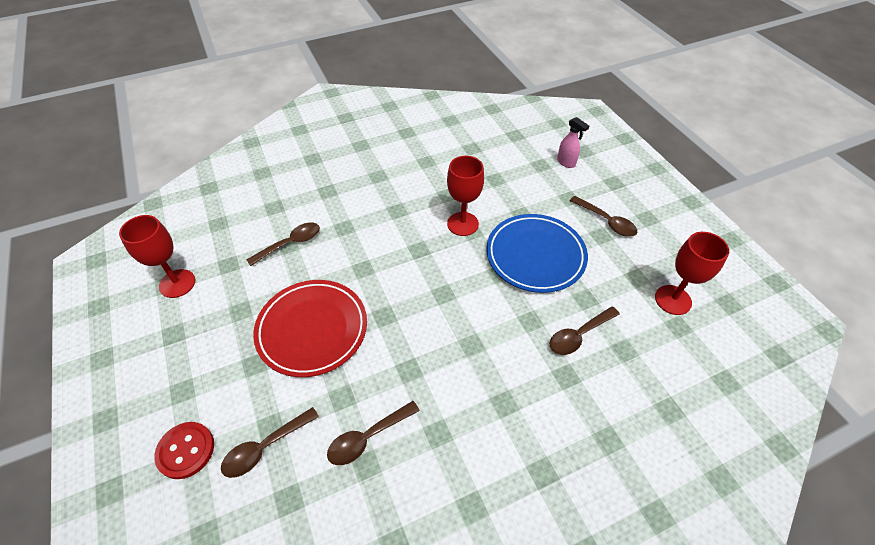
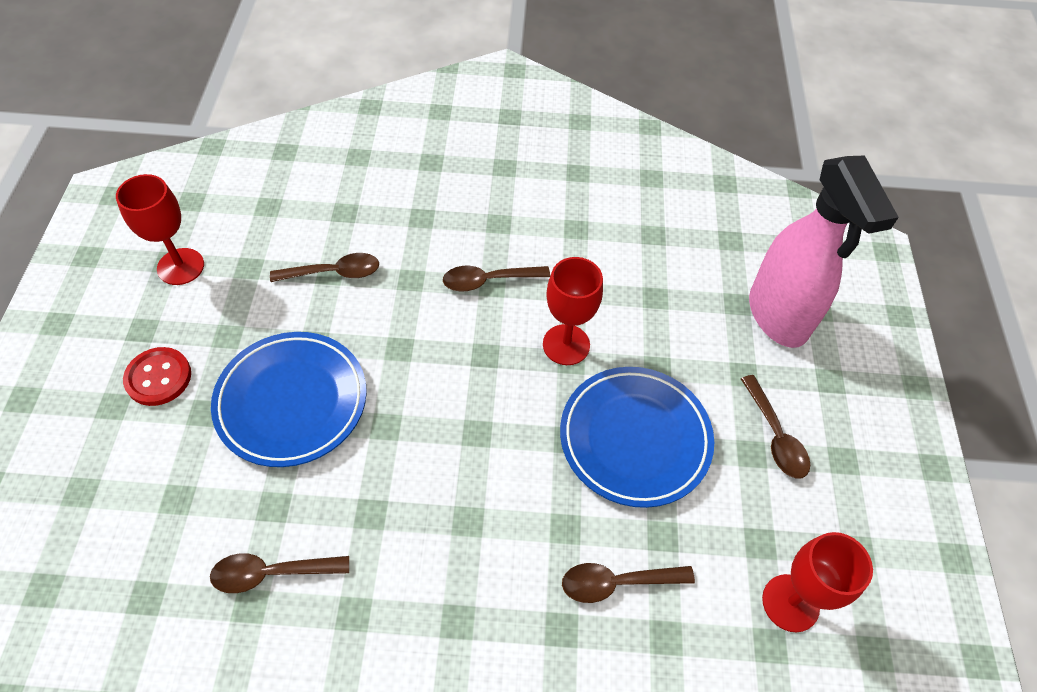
camera: 25 degrees right, 5 degrees up
(186, 450) = (78, 480): red button -> red button (158, 378)
(265, 447) = (157, 522): brown spoon -> brown spoon (488, 281)
(312, 330) = (292, 401): red plate -> blue plate
(566, 163) = (778, 317): pink spray bottle -> pink spray bottle, size x2.48

